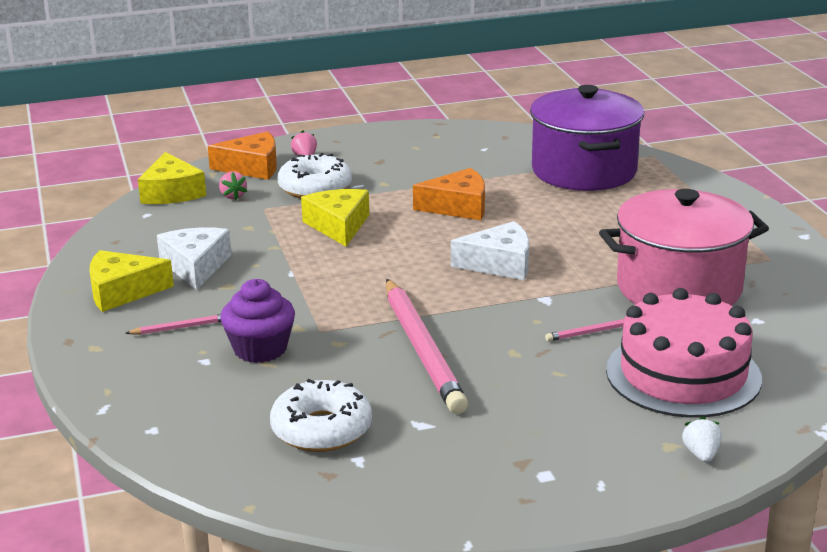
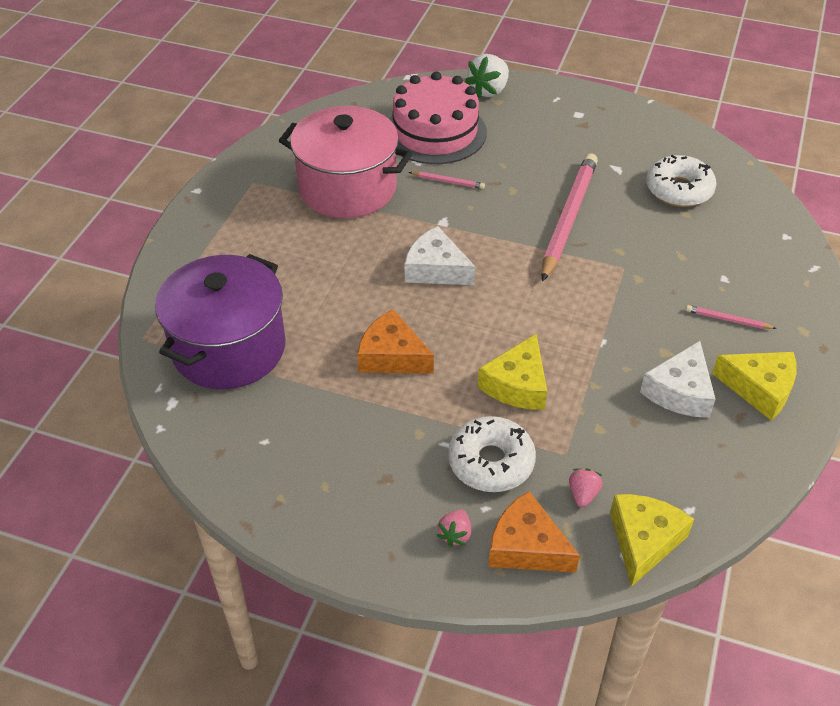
camera: 145 degrees left, 20 degrees up
(260, 349) = (679, 270): purple cupcake -> none
(701, 454) = (489, 90): white strawberry -> white strawberry, size x1.83

